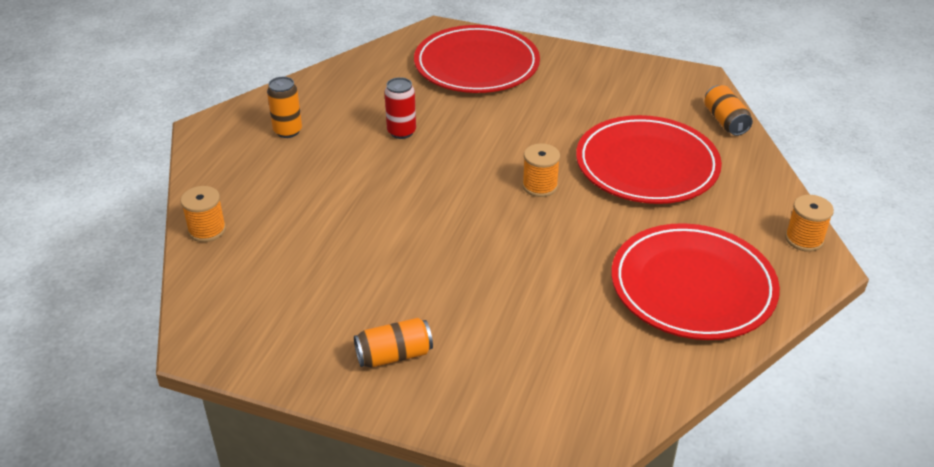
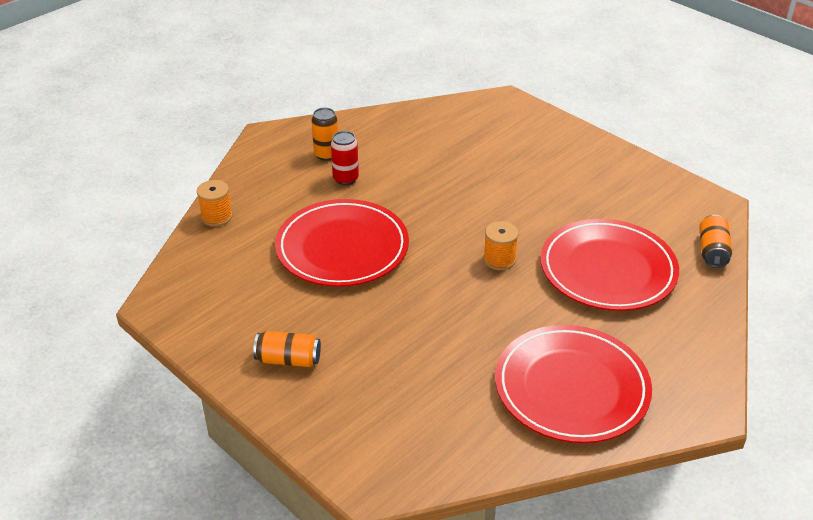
camera: 25 degrees right, 0 degrees up
(401, 132) = (415, 180): red can -> red can (345, 179)
(476, 65) = (518, 139): red plate -> red plate (342, 248)
(804, 239) = (708, 381): orange spool -> none

